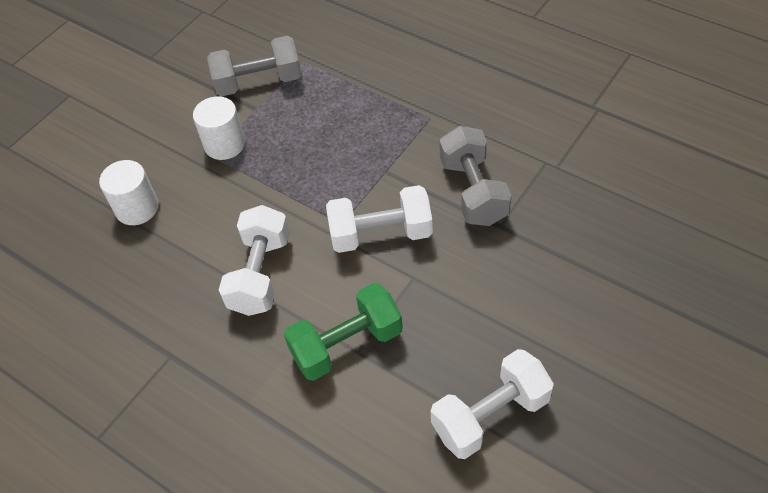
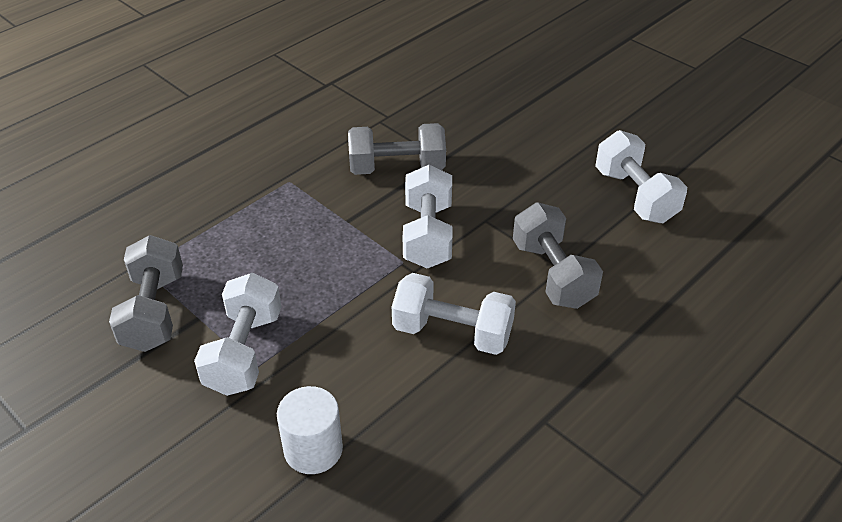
camera: 85 degrees left, 10 degrees down
(224, 144) = (244, 352): white cylinder -> white dumbbell
(347, 345) = (553, 274): green dumbbell -> grey dumbbell

